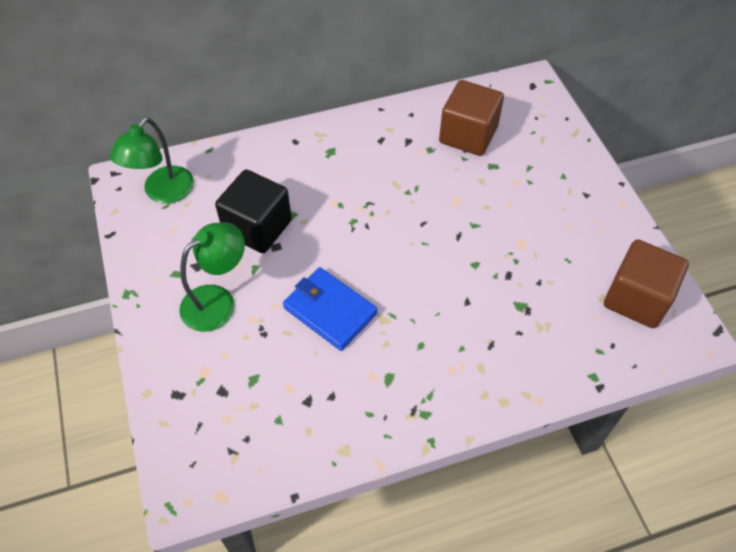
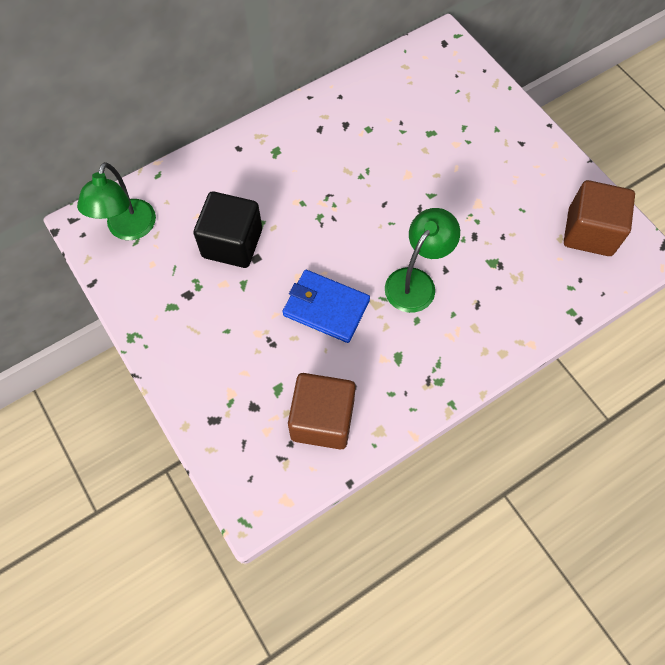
camera: 15 degrees left, 10 degrees up
(218, 301) = (220, 324): green lamp -> green lamp (416, 281)
(468, 135) = (399, 107): brown cube -> brown cube (322, 419)

